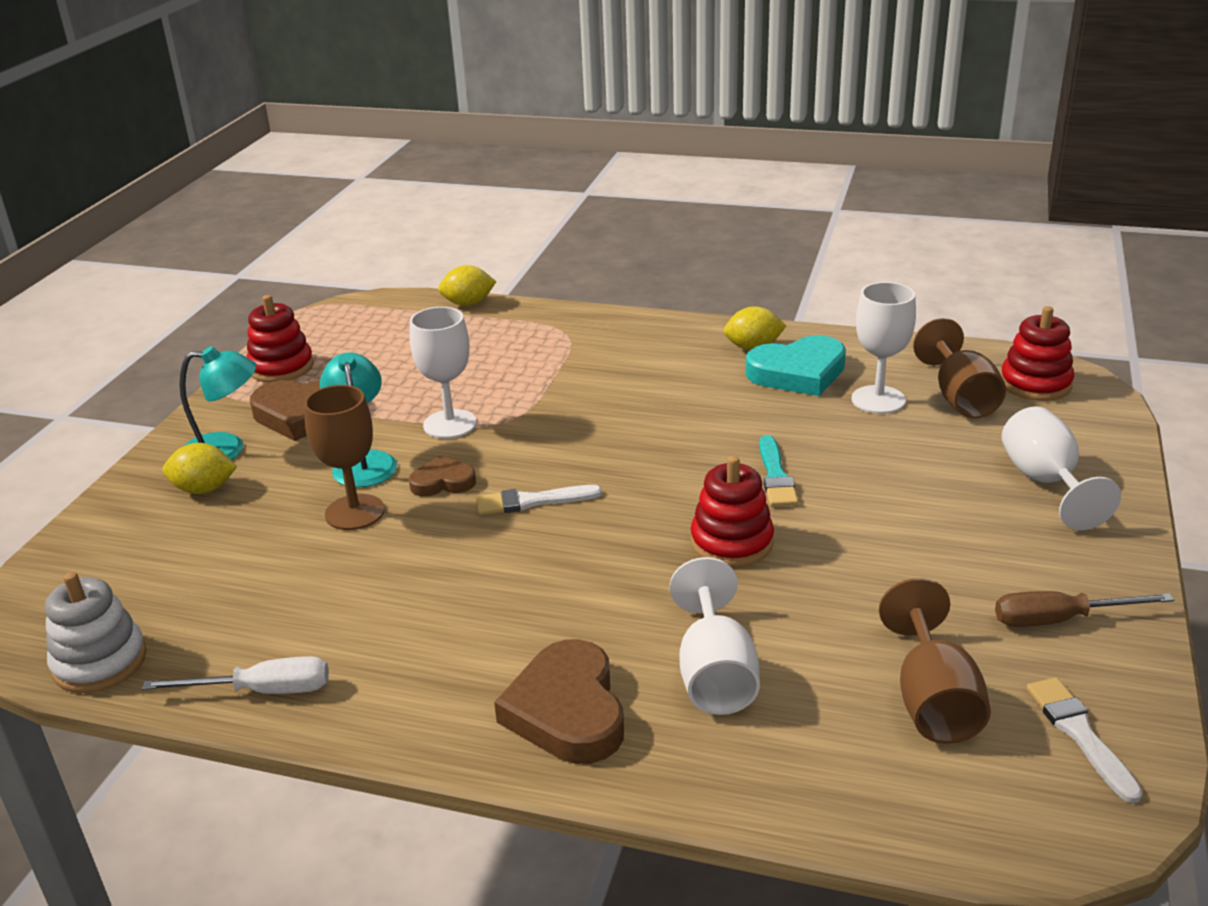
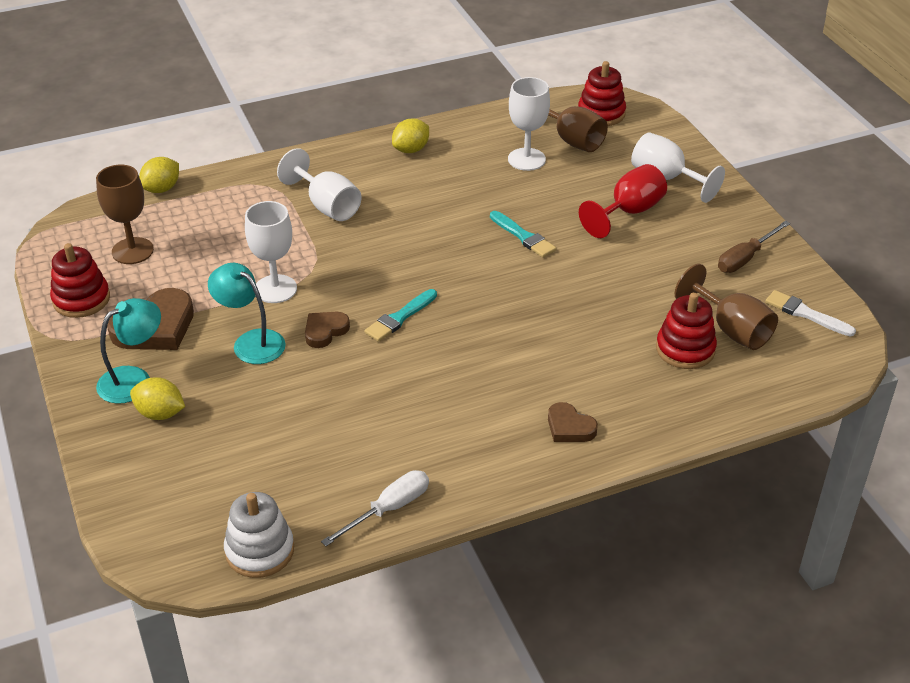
camera: 40 degrees left, 10 degrees up
(204, 489) = (160, 413): yellow lemon -> yellow lemon turned 60 degrees clockwise
(355, 512) = (293, 378): brown goblet -> brown goblet (132, 251)
(532, 501) = (399, 318): white brush -> turquoise brush
(567, 710) = (569, 427): brown heart -> brown heart, size x0.57
(715, 675) = (620, 369): white goblet -> white goblet (327, 206)
(731, 542) = (545, 290): red stacking toy -> red stacking toy (685, 349)
(798, 373) = (459, 158): turquoise heart -> none
(947, 500) = (629, 212): none -> red goblet

